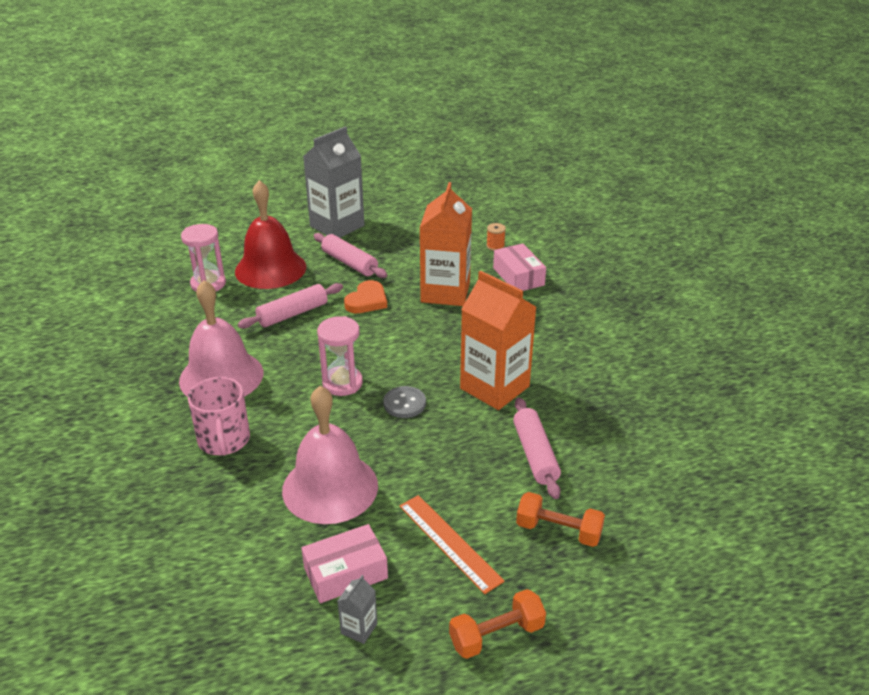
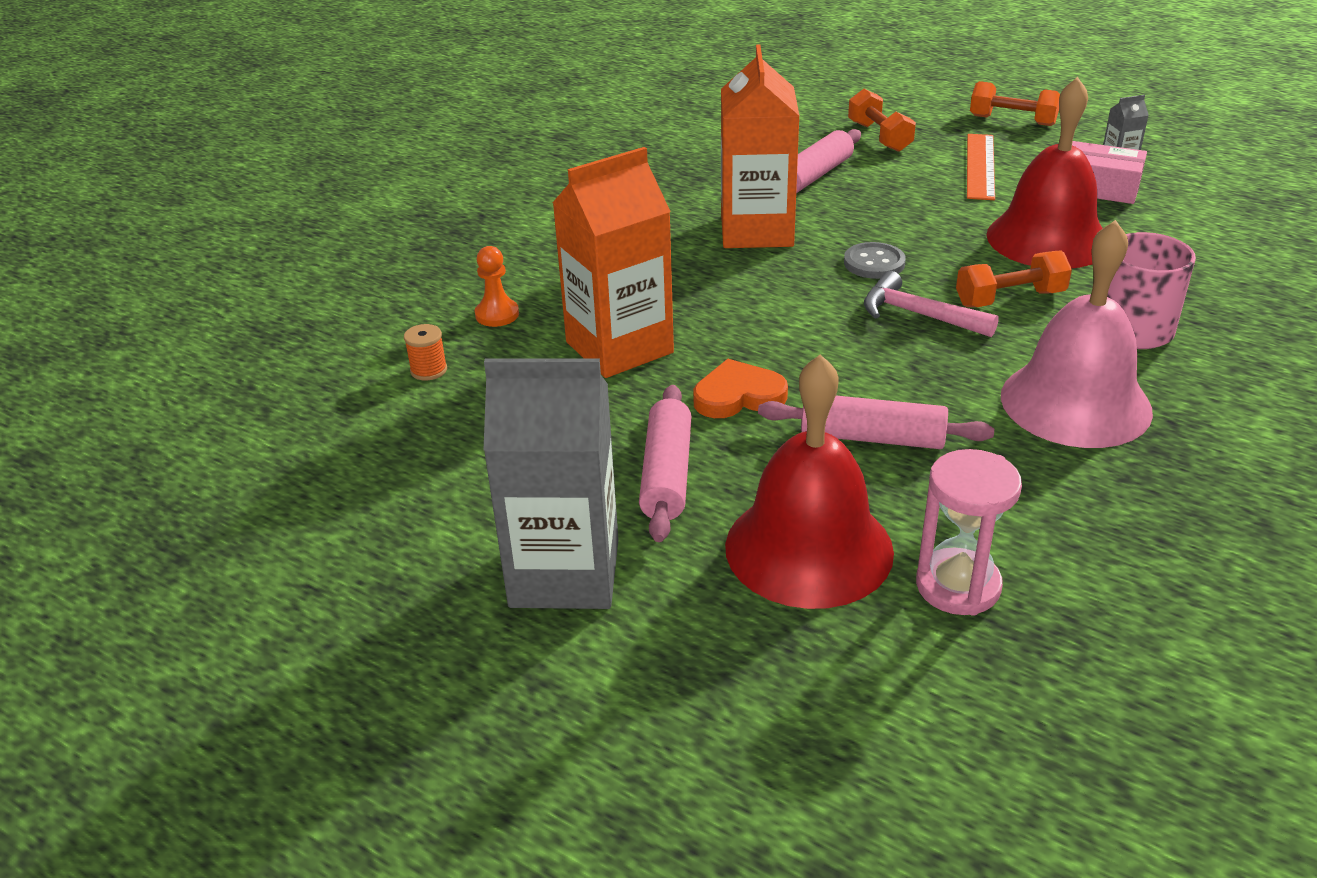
camera: 130 degrees left, 0 degrees up
(307, 422) = (1010, 299): none -> orange dumbbell
(330, 487) = (1048, 239): pink bell -> red bell
(342, 383) = (918, 314): pink hourglass -> pink hammer
(518, 276) = (497, 314): pink box -> orange pawn

